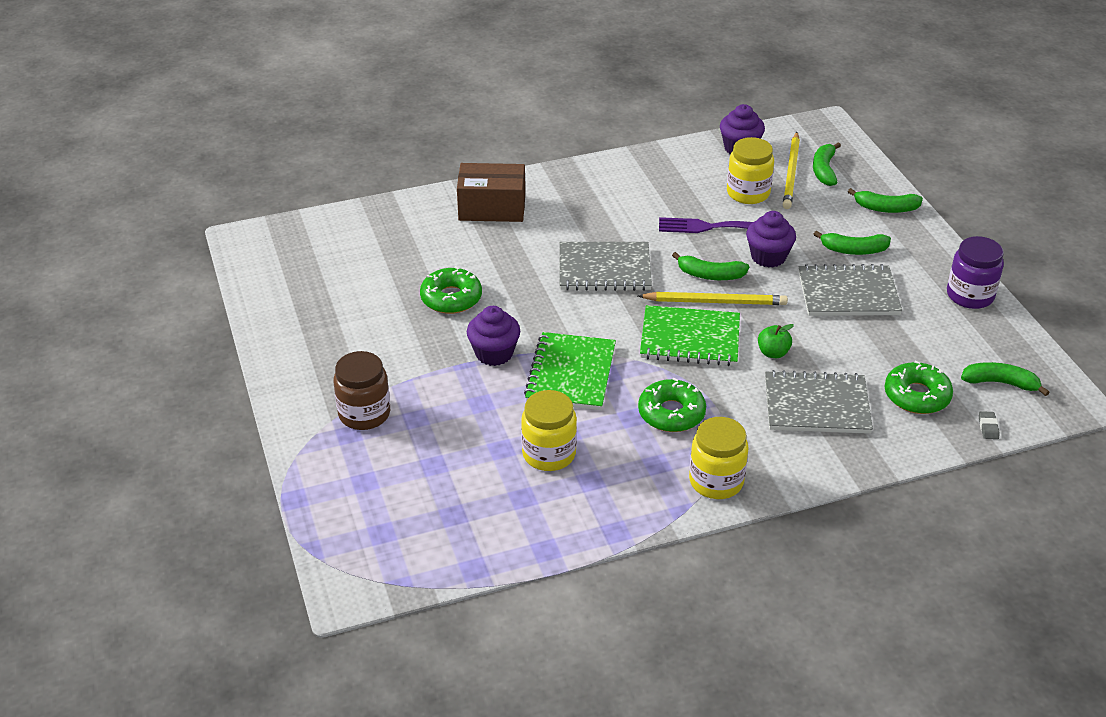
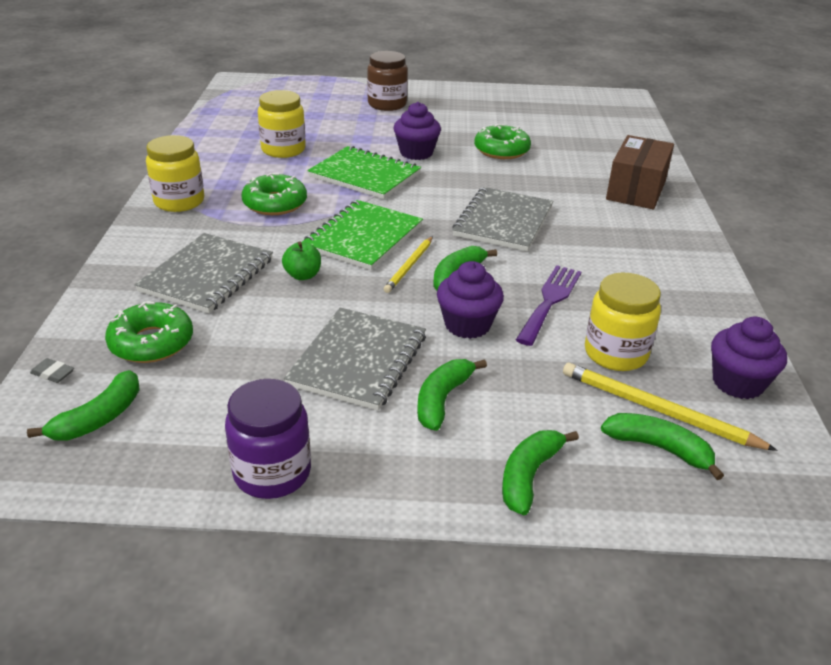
camera: 110 degrees right, 5 degrees down
(714, 301) = (409, 266): yellow pencil -> yellow pencil, size x0.65

